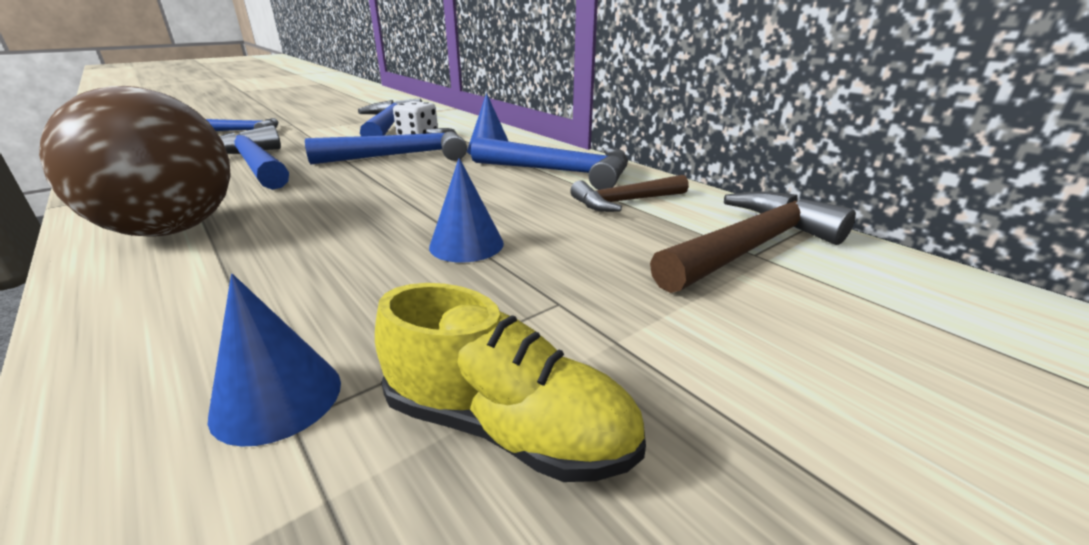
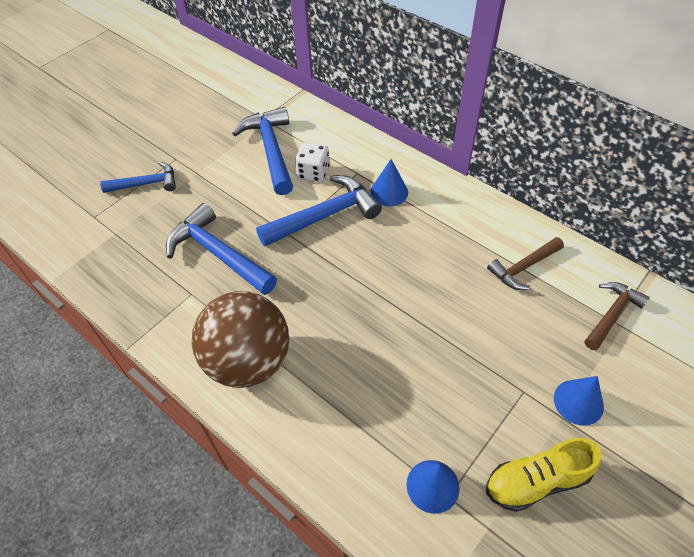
camera: 10 degrees left, 25 degrees up
(466, 245) = (447, 343): blue cone -> blue cone (578, 402)
(507, 427) = (536, 481): yellow shoe -> yellow shoe turned 150 degrees clockwise
(560, 172) = (462, 226): blue hammer -> none
(751, 247) = (612, 314): brown hammer -> brown hammer, size x0.62

